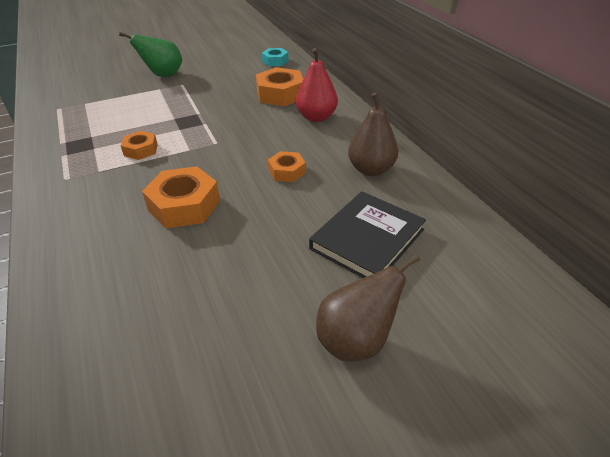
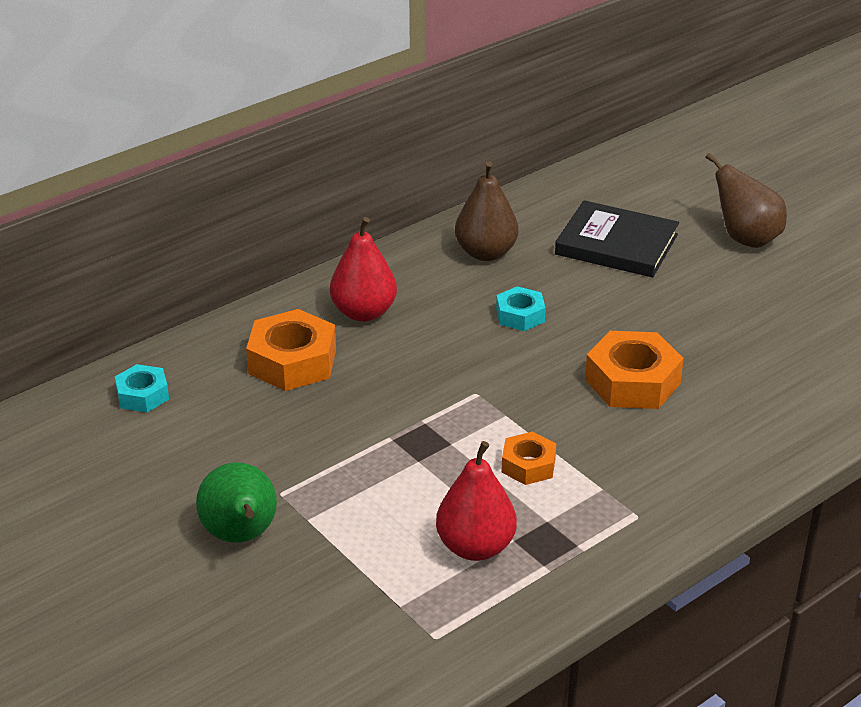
camera: 105 degrees left, 5 degrees down
(98, 125) = (475, 547): none -> red pear
(287, 171) = (520, 315): orange nut -> turquoise nut

